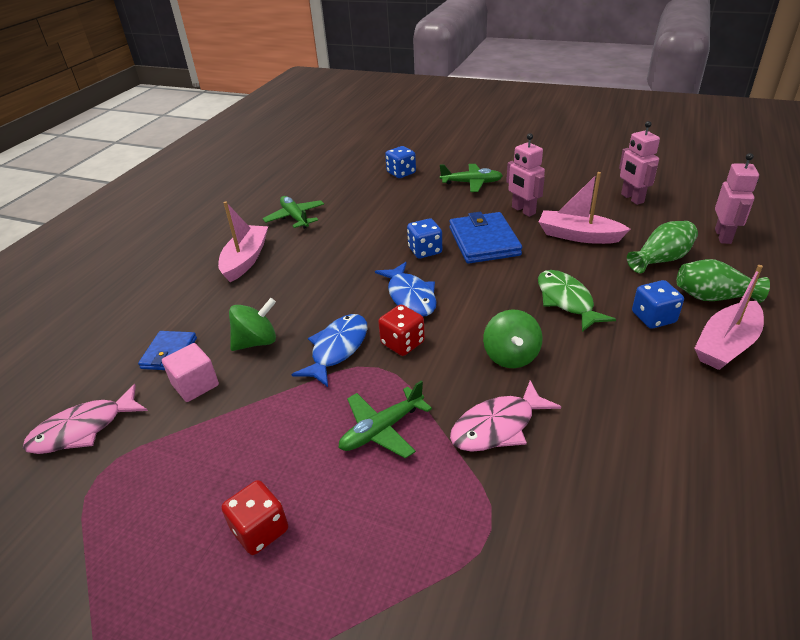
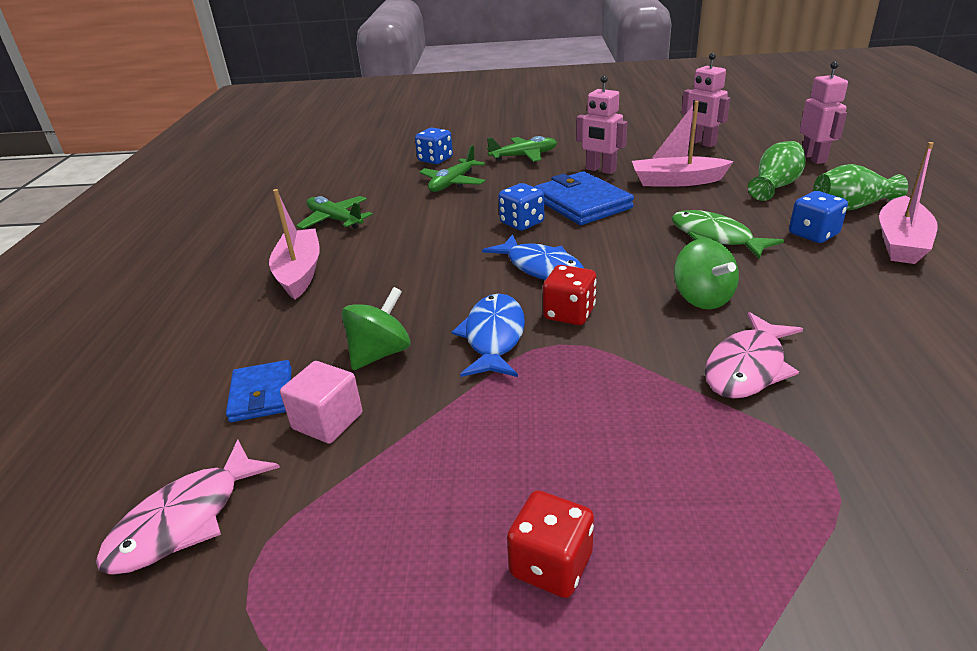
camera: 20 degrees left, 5 degrees down
(382, 429) = (617, 406): green plane -> green plane (453, 183)

